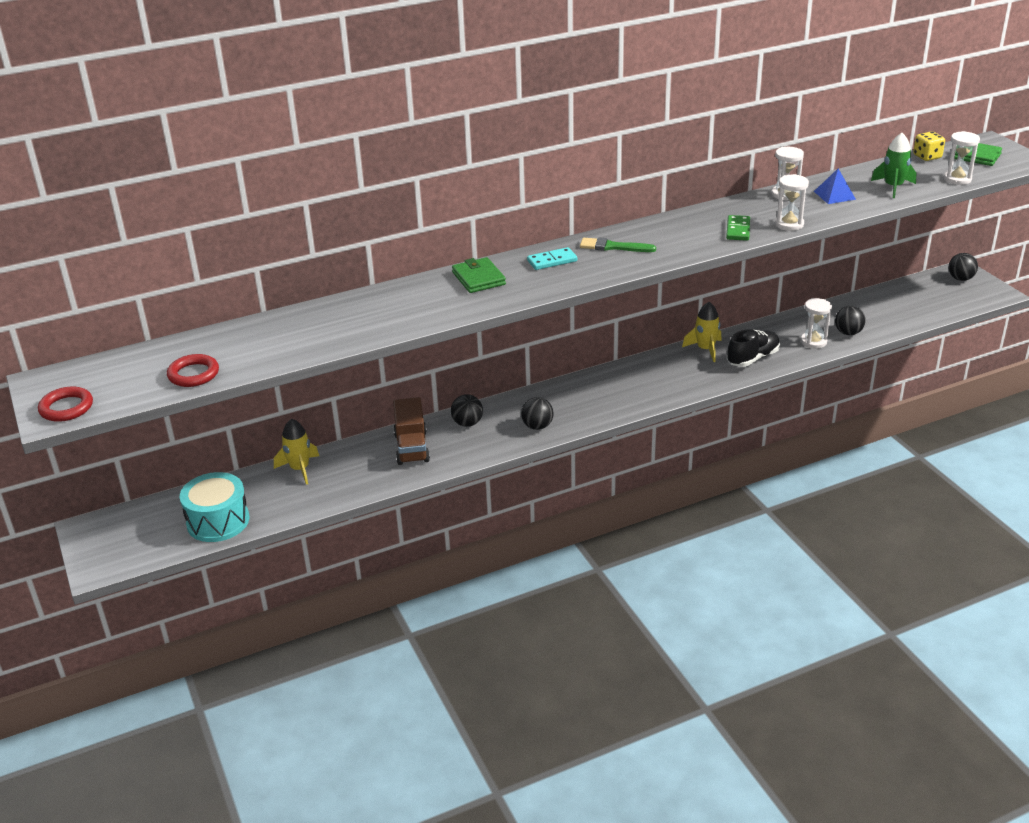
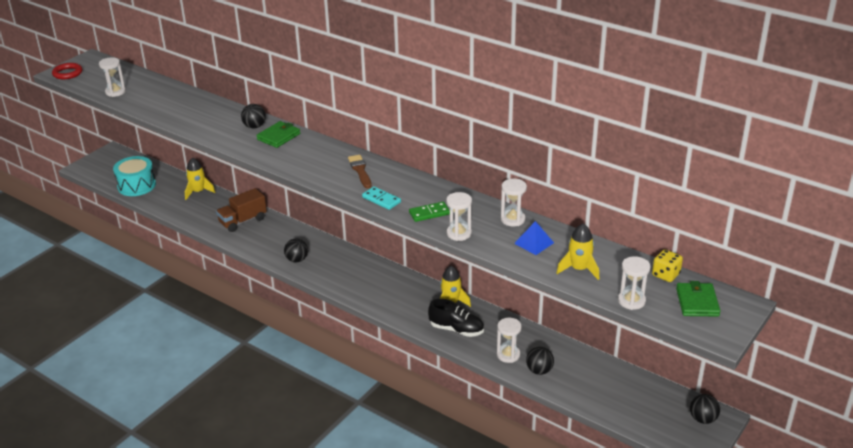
camera: 60 degrees right, 0 degrees up
(193, 374) = (115, 92): red ring -> white hourglass
(467, 423) = (282, 232): black ball -> black ball (254, 126)
(552, 261) = (322, 154): turquoise domino -> turquoise domino (381, 200)
(613, 247) = (360, 170): green brush -> brown brush
(893, 187) = (579, 269): green rocket -> yellow rocket

